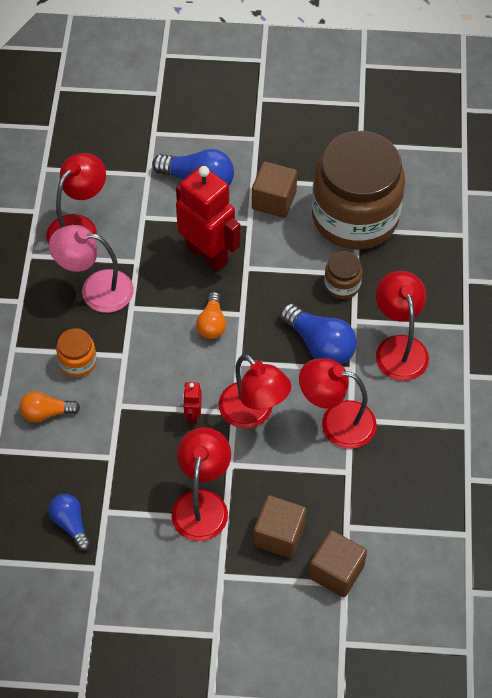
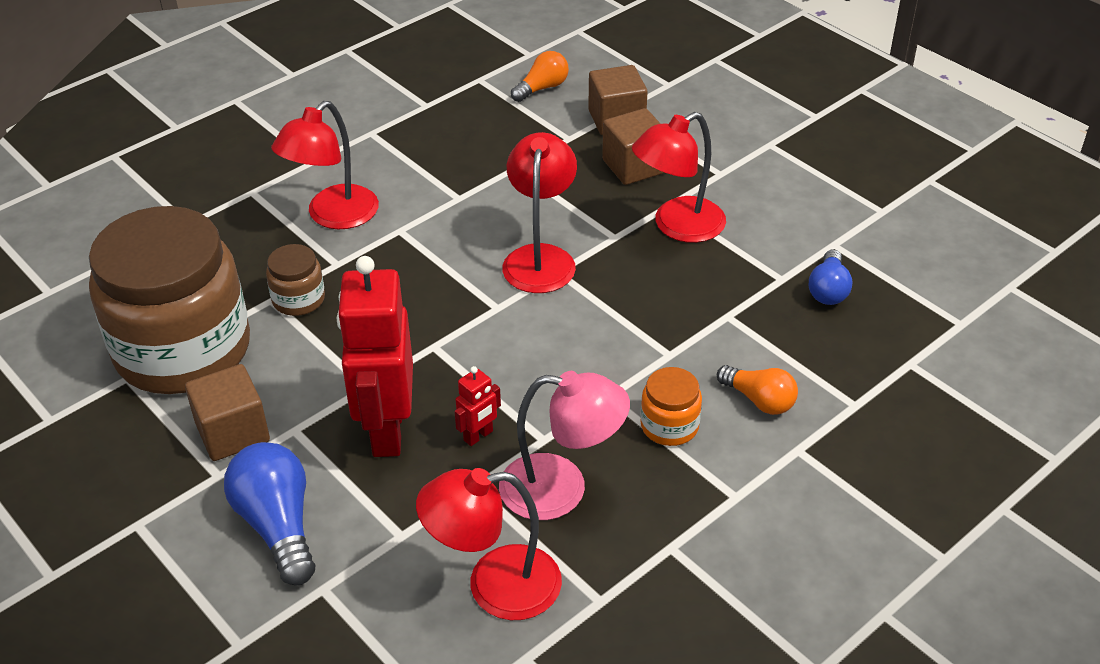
camera: 135 degrees left, 15 degrees down
(96, 290) = (561, 489): pink lamp -> pink lamp turned 45 degrees counterclockwise
(193, 415) = (601, 295): red robot -> red robot (478, 436)
(212, 323) = (476, 359): orange light bulb -> orange light bulb (542, 88)
(320, 345) = (399, 267): blue light bulb -> none
(336, 422) = (474, 203): red lamp -> none

